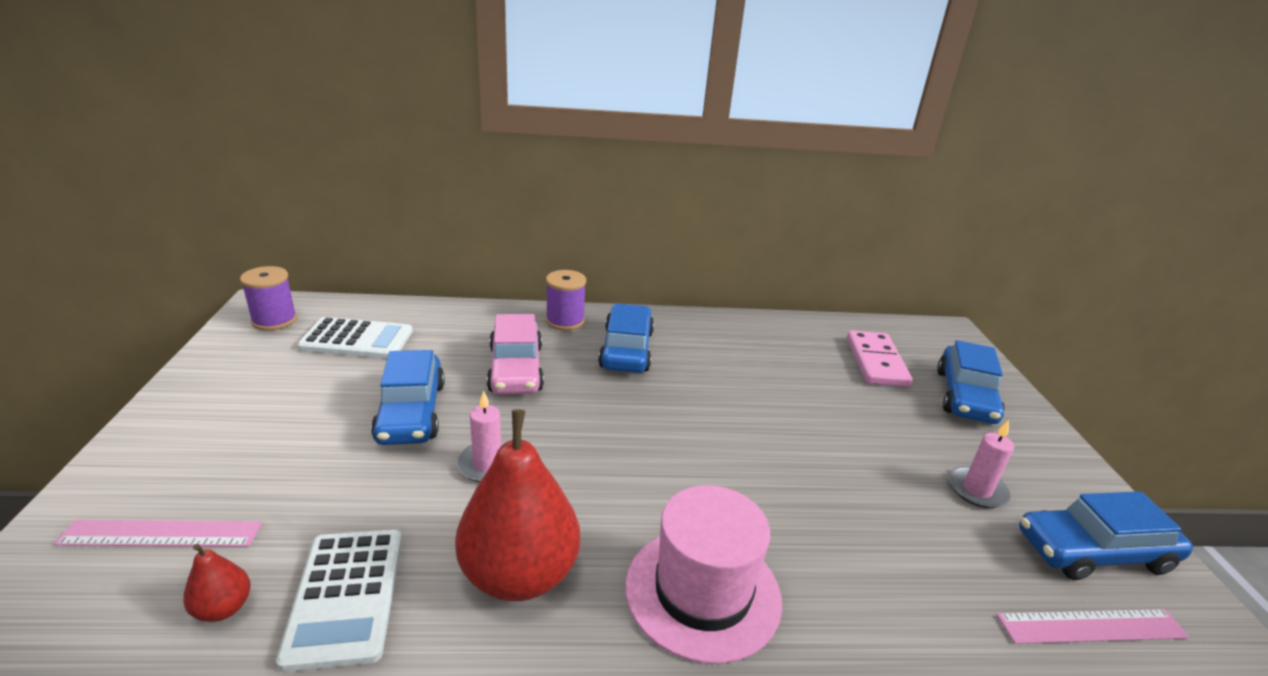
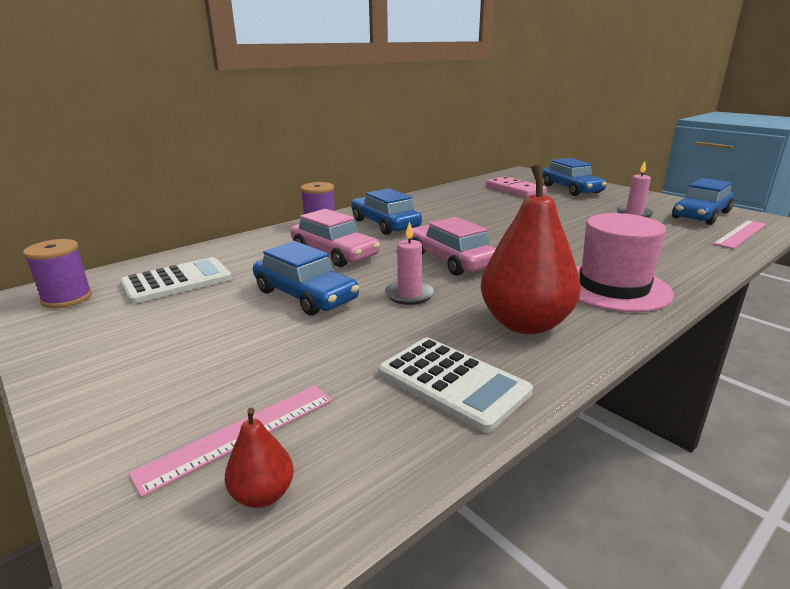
camera: 35 degrees left, 5 degrees down
(223, 608) = (384, 434): red pear -> red pear (263, 494)
(602, 439) = (450, 260): none -> pink car

